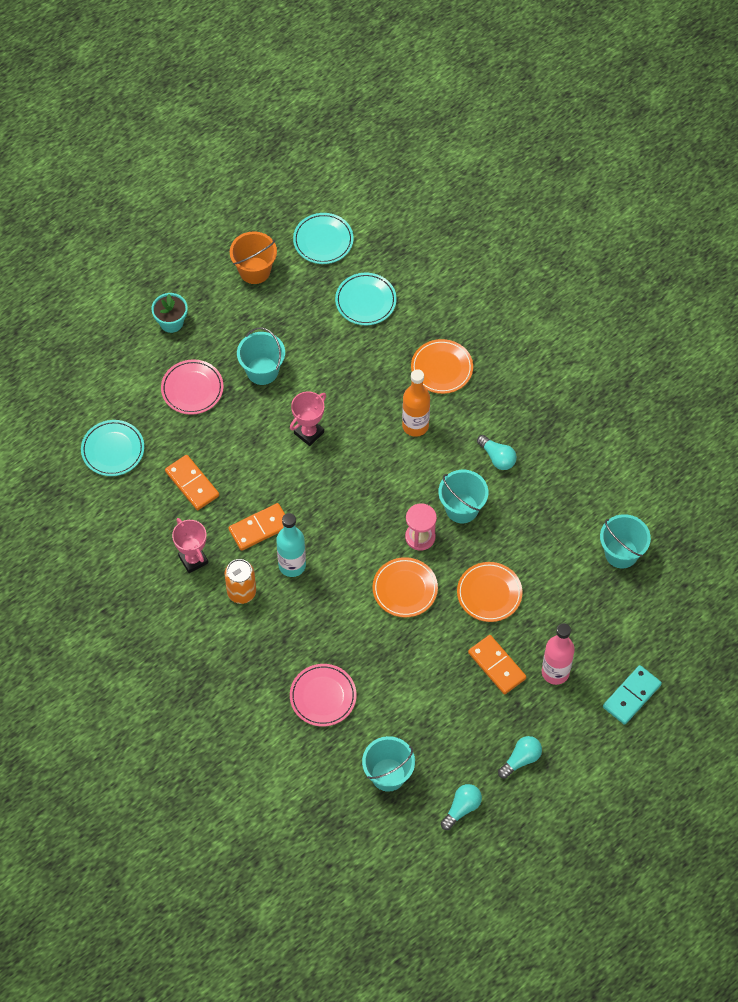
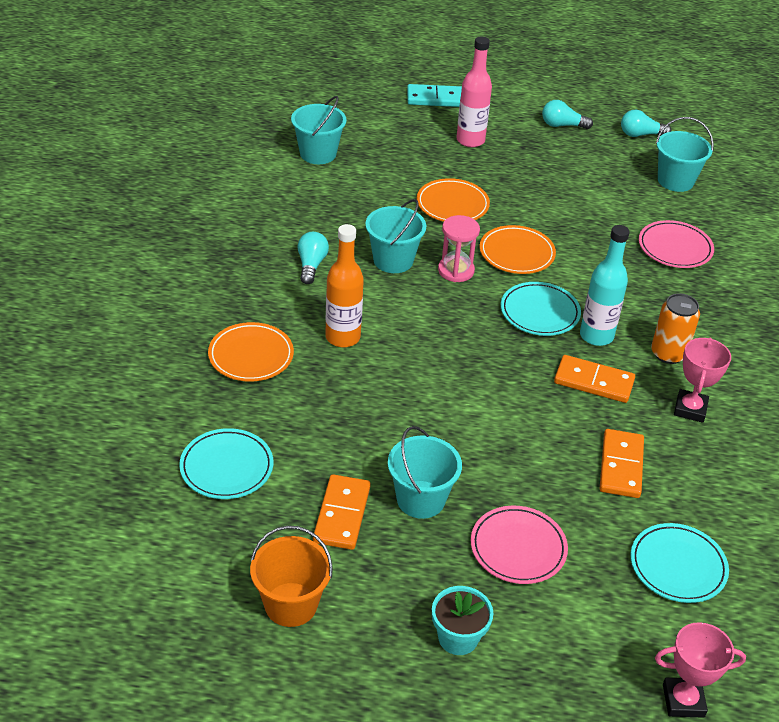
camera: 135 degrees left, 20 degrees down
(309, 433) = (447, 411): pink trophy -> pink trophy (683, 700)
(323, 240) = (174, 564): turquoise plate -> turquoise plate (539, 312)
(496, 666) = (508, 171): orange domino -> orange domino (342, 514)

